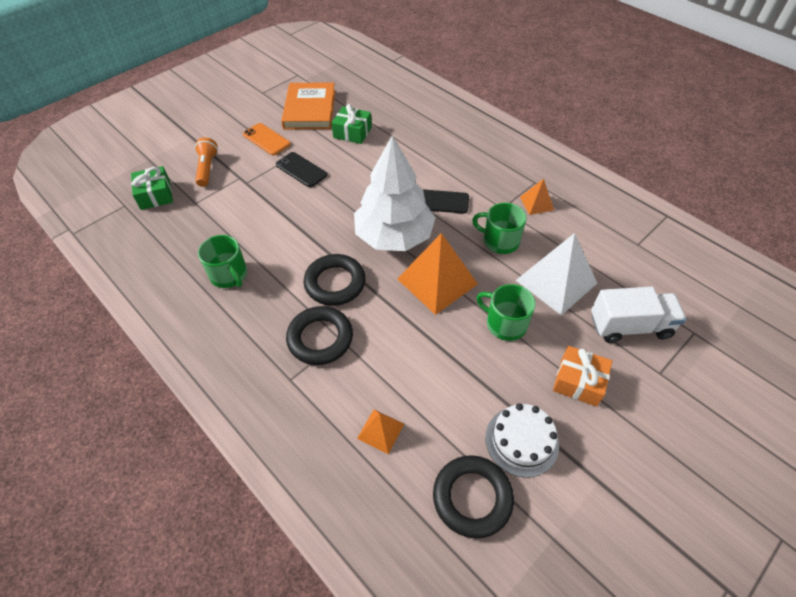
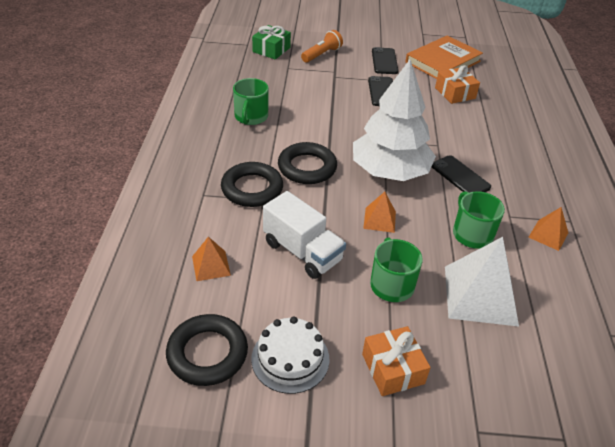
camera: 45 degrees right, 10 degrees down
(266, 139) = (384, 61): orange phone -> black phone
(352, 132) = (455, 93): green gift -> orange gift
(437, 281) = (379, 220): orange pyramid -> orange pyramid, size x0.51
(630, 326) = (502, 378): white truck -> white truck (302, 252)

